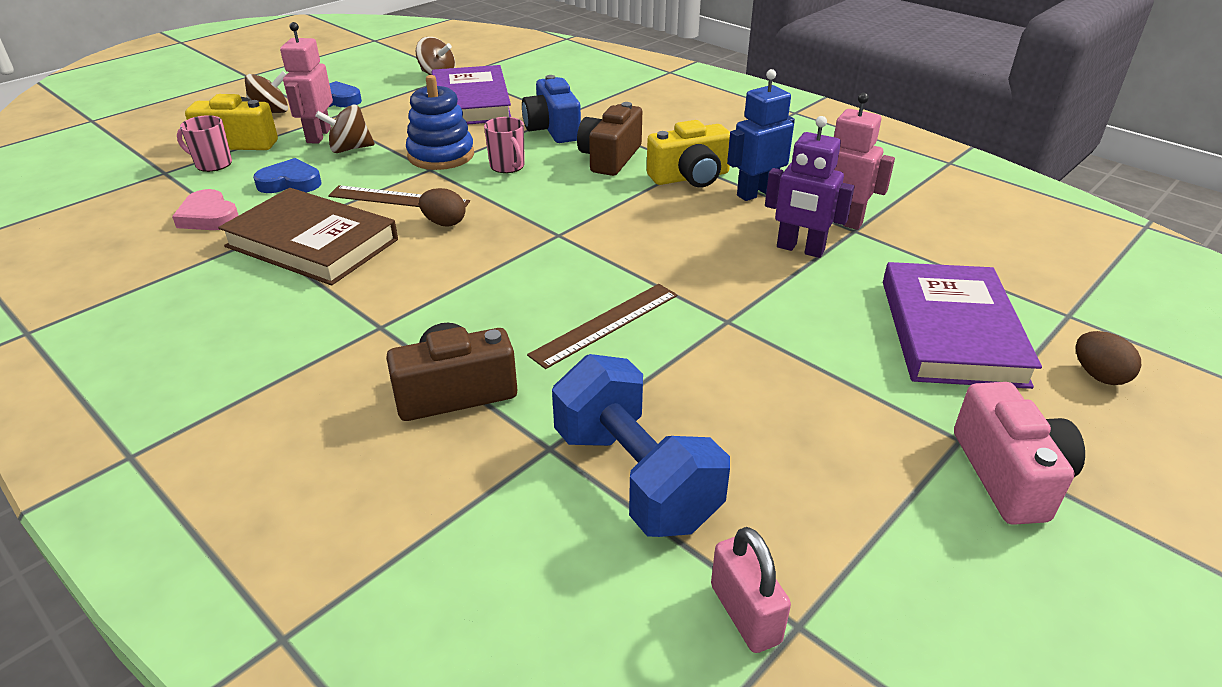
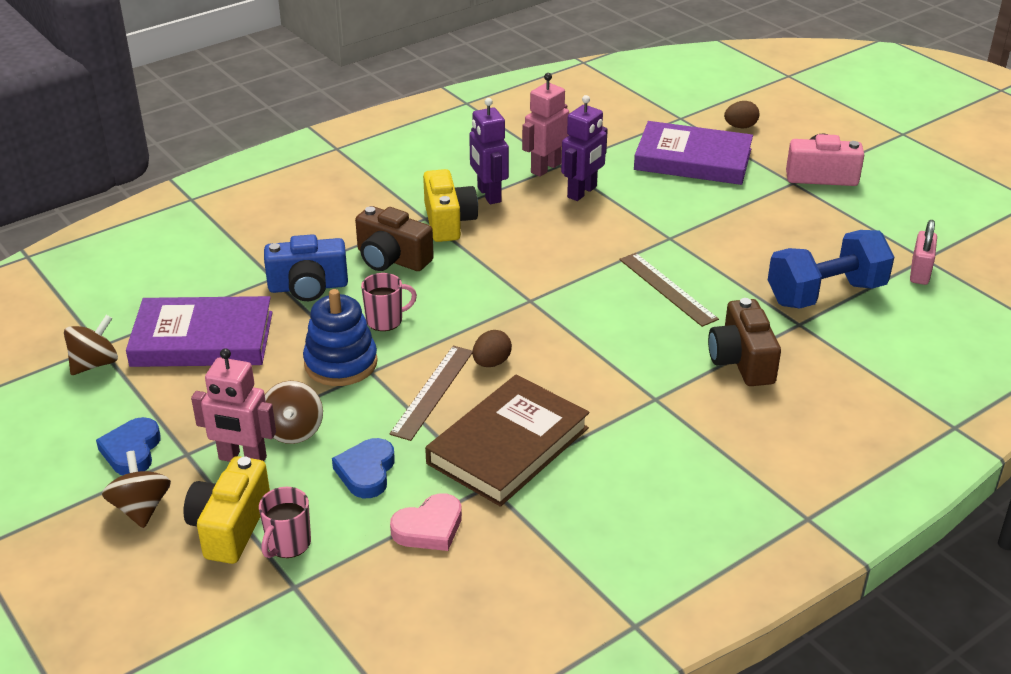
camera: 80 degrees left, 0 degrees up
(745, 613) = (920, 272): pink padlock -> pink padlock turned 60 degrees counterclockwise
(756, 193) = (488, 195): blue robot -> purple robot

